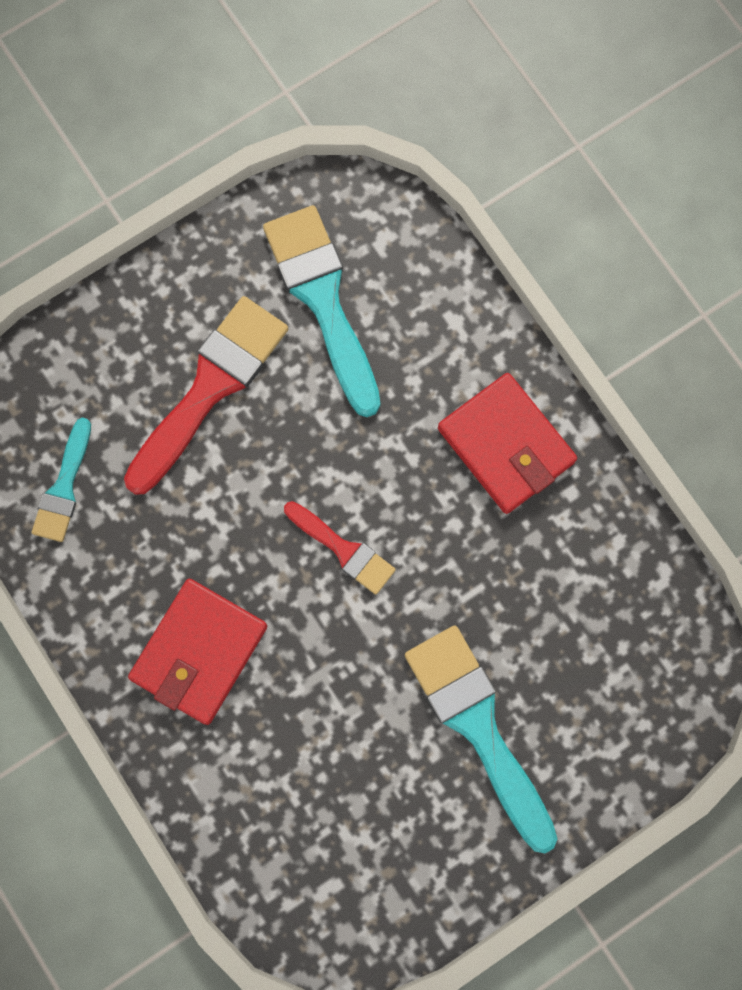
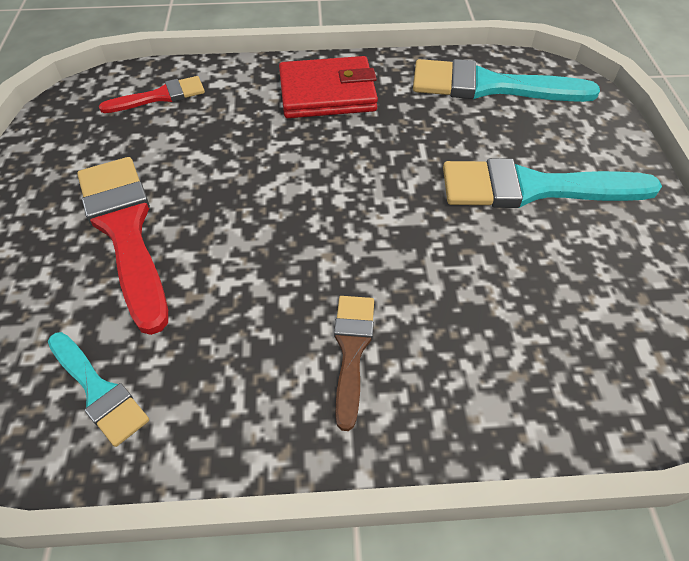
camera: 60 degrees left, 25 degrees down
(199, 652) = (352, 350): red wallet -> brown brush
(322, 299) = (132, 137): turquoise brush -> turquoise brush (489, 86)
(343, 550) = (334, 206): red brush -> red brush (160, 96)

